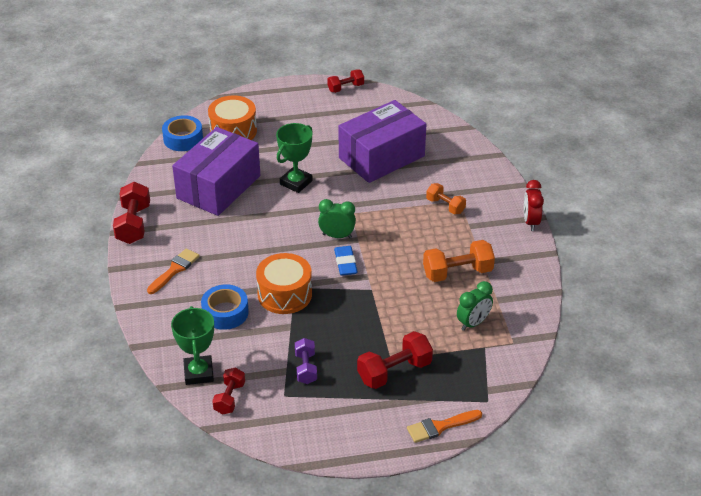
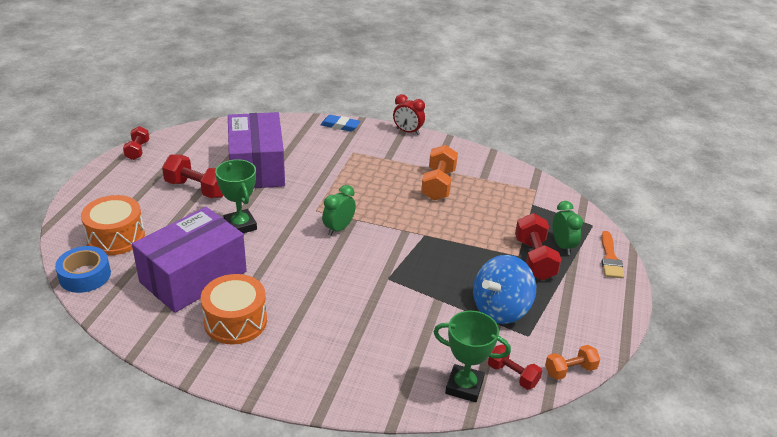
camera: 65 degrees left, 5 degrees down
(133, 224) = (188, 362): red dumbbell -> red dumbbell (197, 189)
(174, 270) = (294, 353): orange brush -> none
(219, 187) = (193, 277): purple box -> purple box turned 75 degrees clockwise
(225, 312) = (389, 337): blue tape -> none
(284, 294) = (392, 288): orange drum -> orange drum (235, 321)
(306, 368) = (500, 309): purple dumbbell -> blue spinning top
(345, 263) = (379, 237): blue eraser -> blue eraser (340, 126)
(445, 206) = (353, 160): orange dumbbell -> orange dumbbell (570, 370)
(473, 323) = (502, 199): green clock -> green clock (562, 246)

